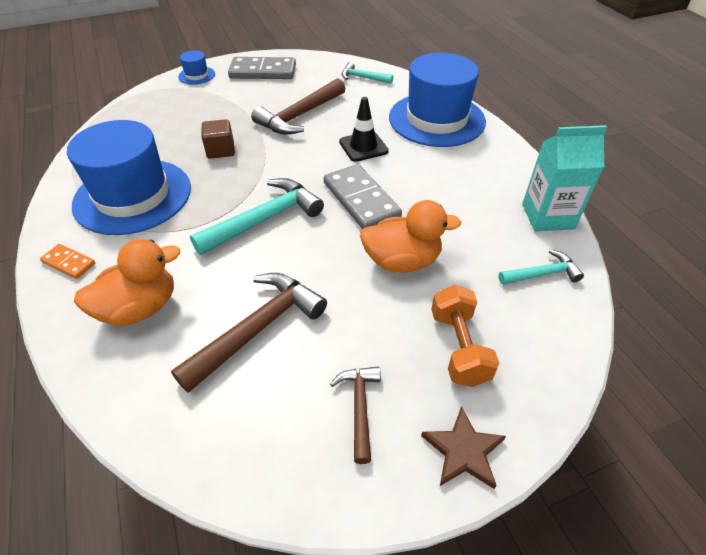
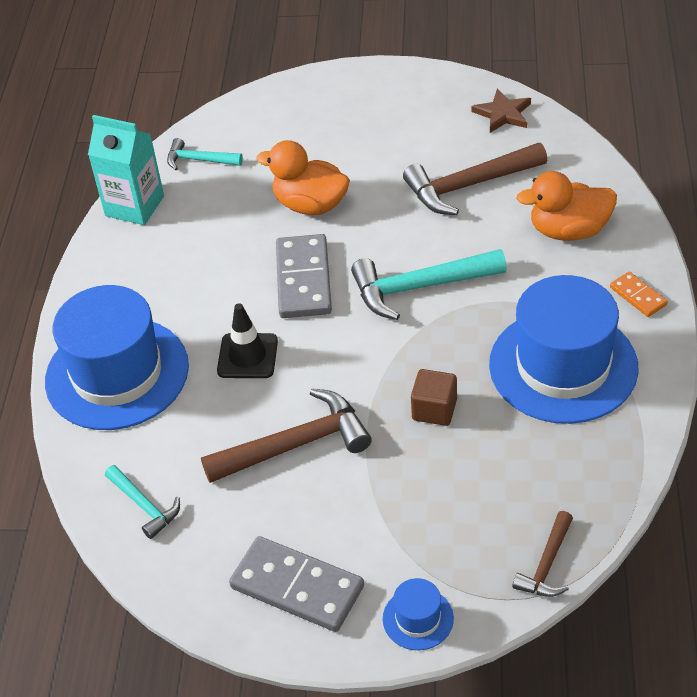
camera: 150 degrees left, 0 degrees up
(360, 408) = (416, 117): brown hammer -> brown hammer (547, 564)
(459, 347) = (317, 131): orange dumbbell -> none
(463, 451) = (363, 81): brown star -> brown star (503, 114)

